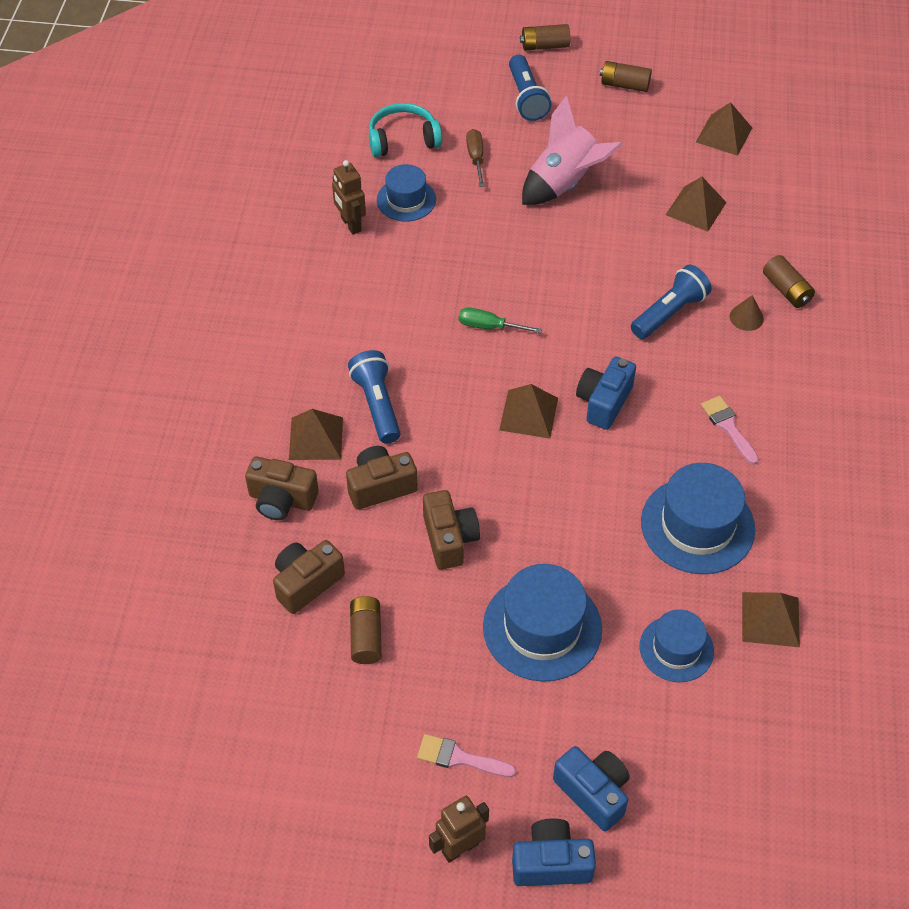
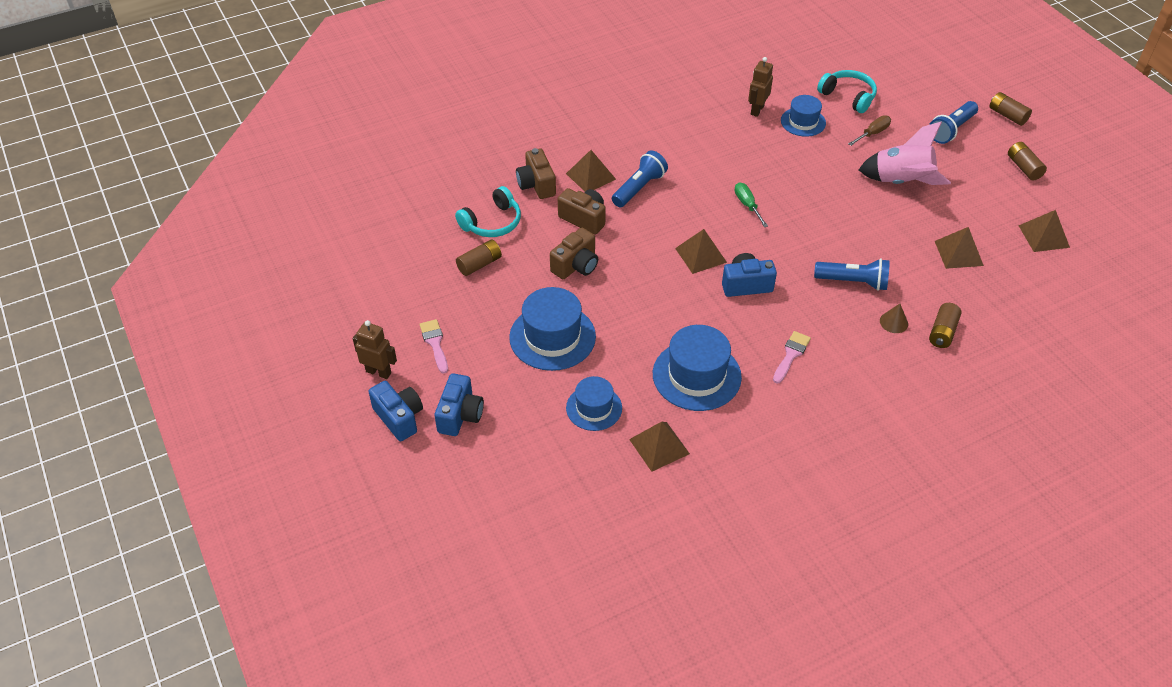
camera: 55 degrees right, 5 degrees down
(306, 583) = (492, 223): brown camera -> turquoise headphones

